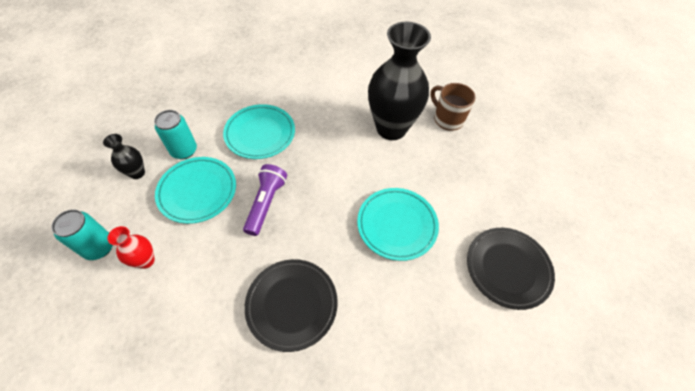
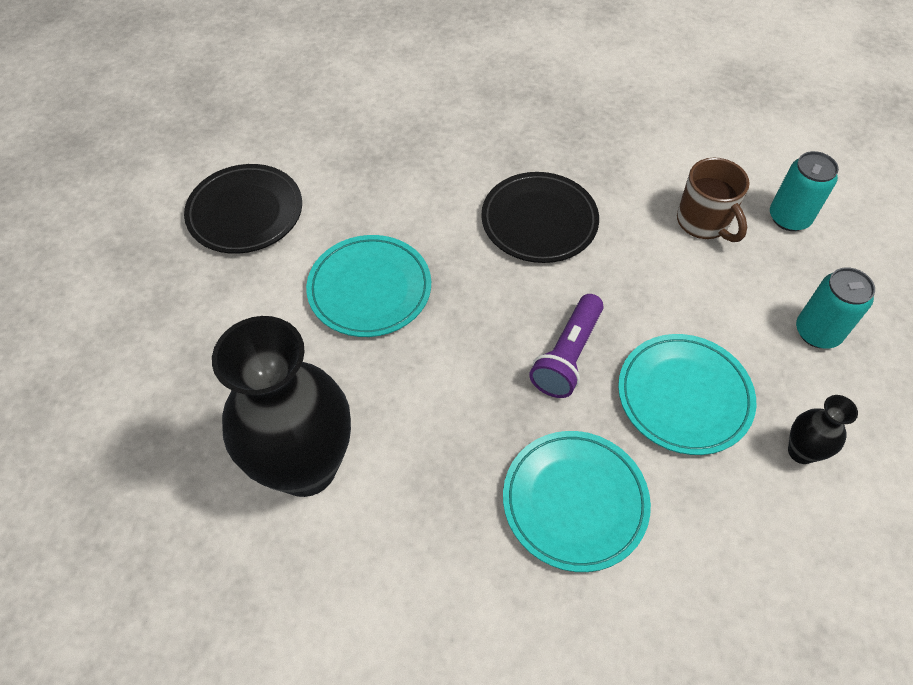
camera: 165 degrees left, 0 degrees up
(146, 260) = (741, 302): red vase -> none
(184, 150) = (724, 487): turquoise can -> turquoise can (789, 218)
(447, 119) = (181, 469): brown mug -> brown mug (703, 223)

